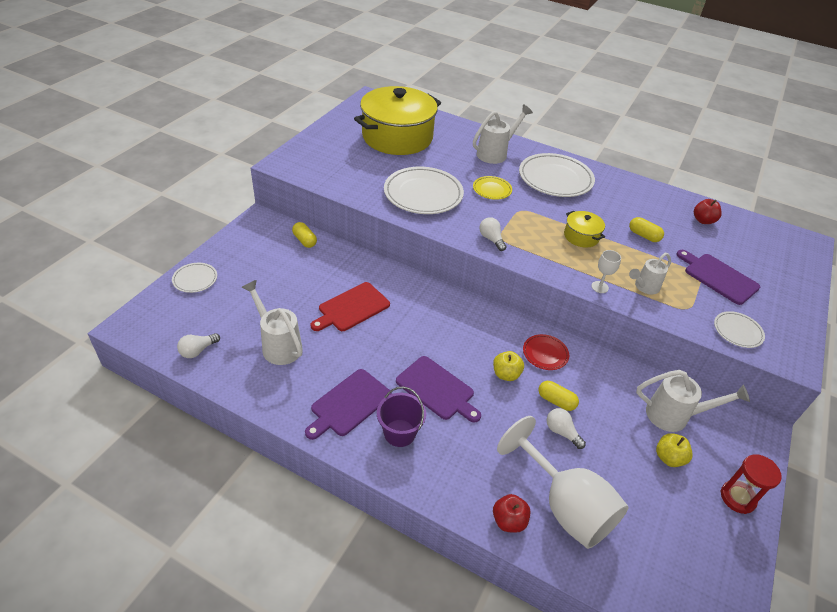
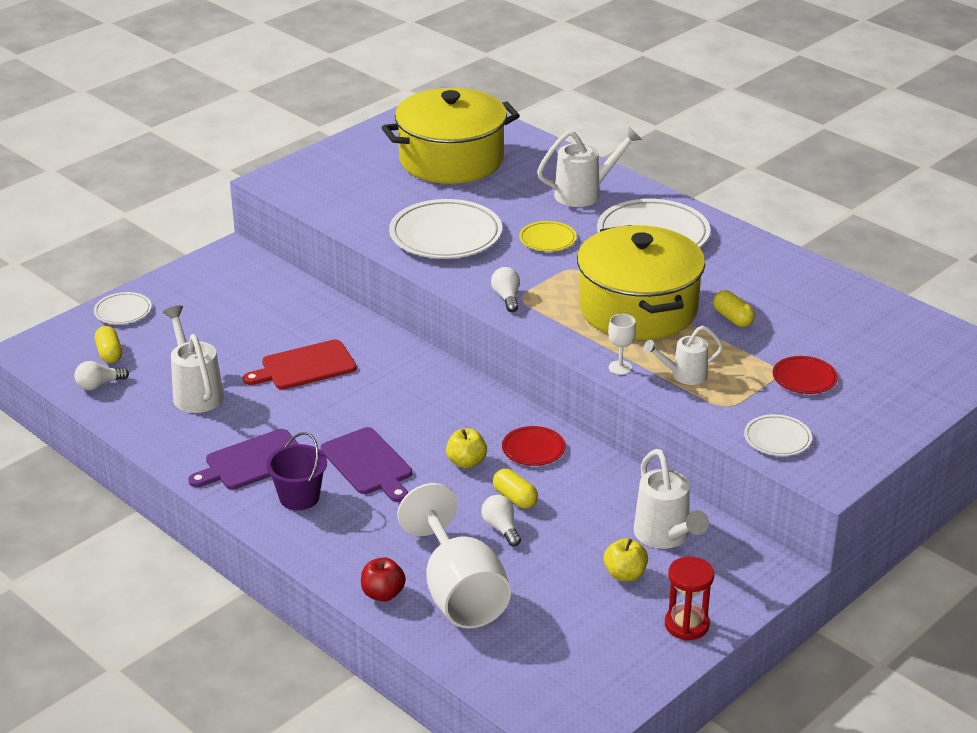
camera: 20 degrees right, 10 degrees down
(304, 240) = (279, 284): yellow capsule -> yellow capsule (109, 353)
(581, 236) = (638, 308): yellow pot -> yellow pot, size x2.33
(674, 416) = (665, 537): white watering can -> white watering can turned 45 degrees clockwise
(703, 220) = (842, 310): red apple -> none
(718, 277) = (804, 378): purple cutting board -> red plate

